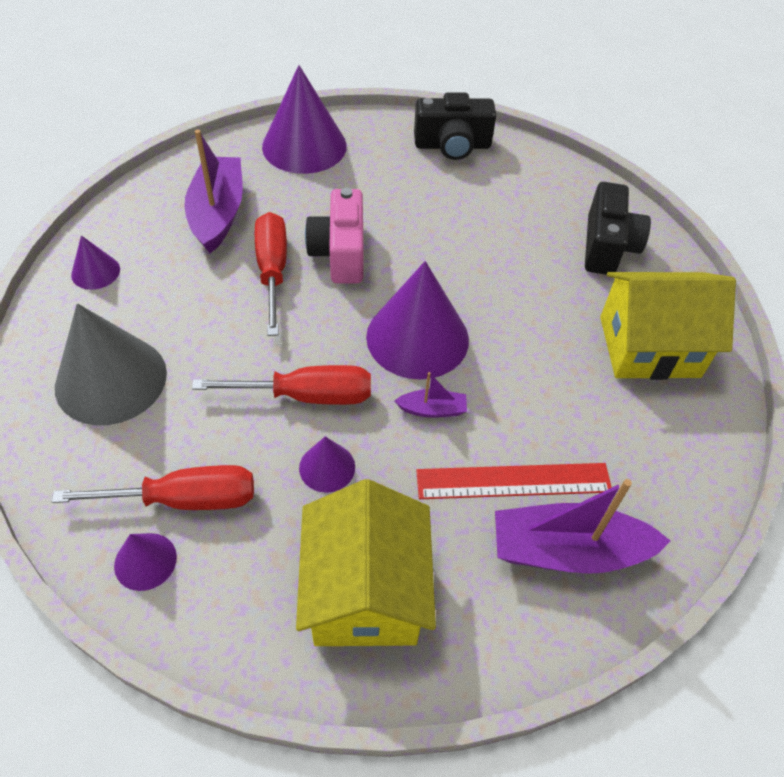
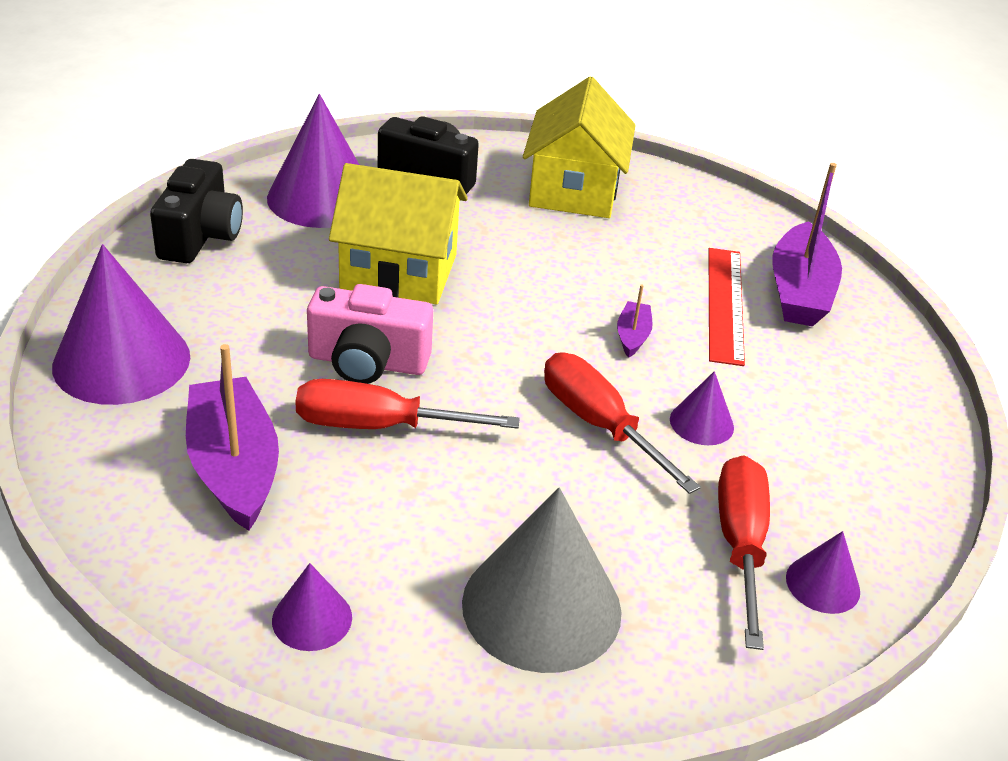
camera: 80 degrees left, 15 degrees down
(218, 213) = (234, 467): purple boat -> purple boat turned 60 degrees clockwise
(306, 396) = (599, 425): red screwdriver -> red screwdriver turned 45 degrees counterclockwise
(365, 592) = (848, 419): yellow house -> yellow house (399, 271)
(417, 337) = (528, 327): purple cone -> purple cone (322, 198)

